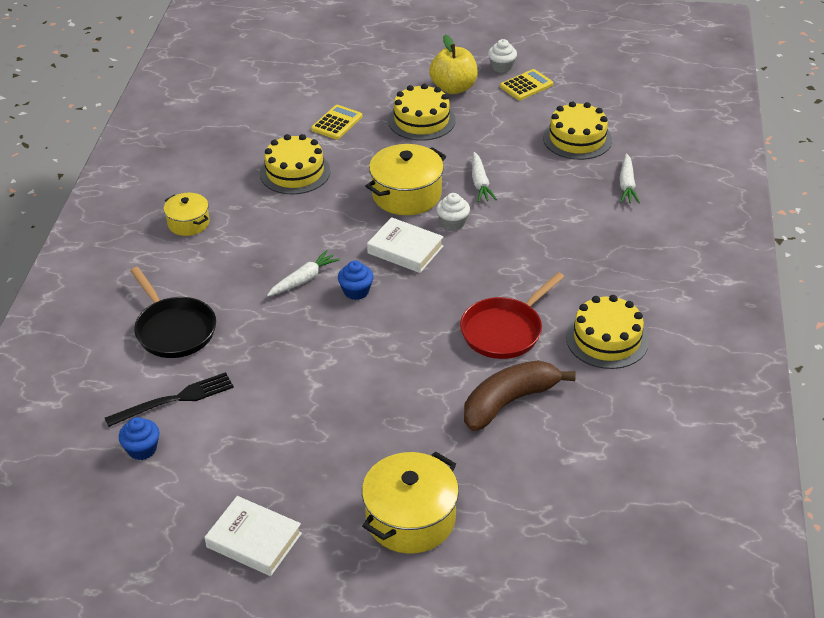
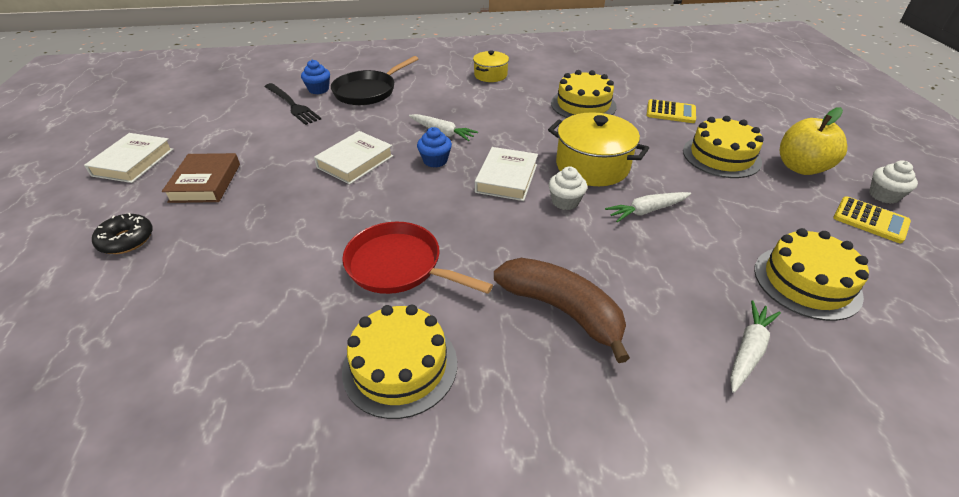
camera: 75 degrees right, 0 degrees up
(142, 449) = (242, 103): blue cupcake -> blue cupcake (318, 89)
(327, 467) = (205, 183): none -> brown book
(334, 349) = (355, 162): none -> white book
(410, 518) = (126, 240): yellow pot -> black donut
(509, 402) = (281, 286): brown banana -> brown banana (562, 310)
(627, 185) = (748, 350): white carrot -> white carrot turned 135 degrees clockwise

